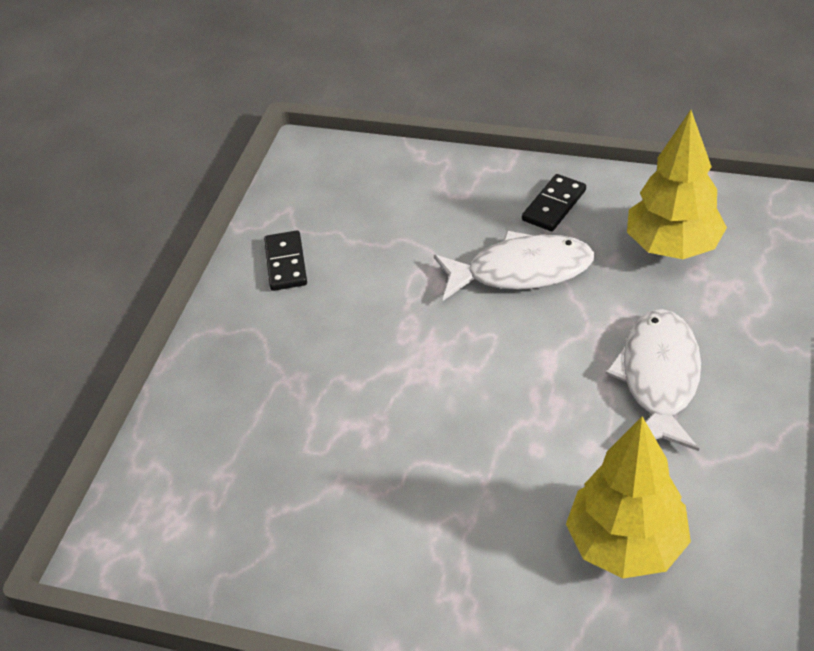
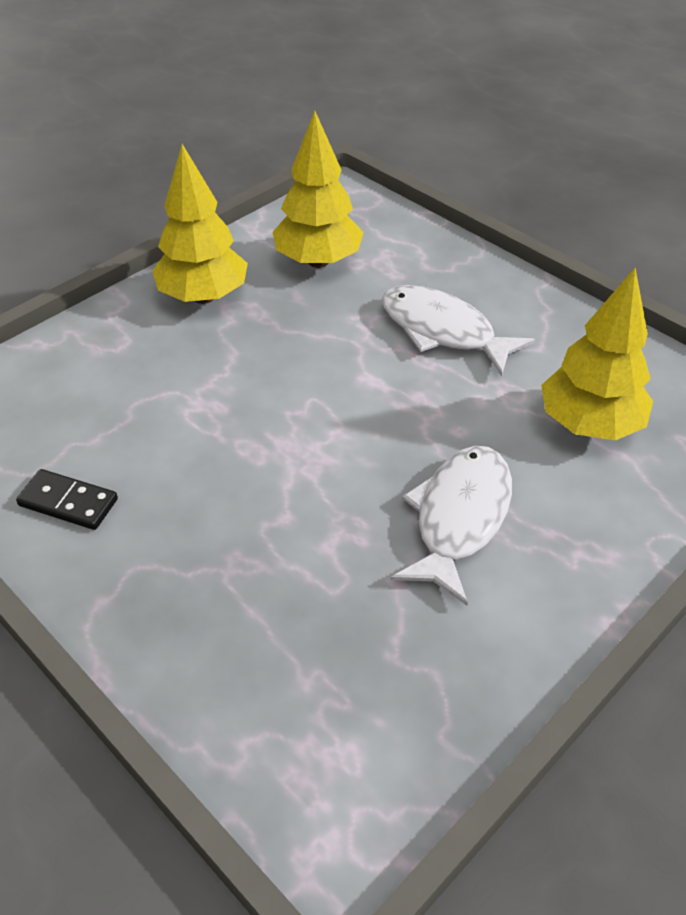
camera: 65 degrees left, 0 degrees up
(521, 271) = (257, 349): white fish -> white fish (459, 518)
(554, 205) = (204, 296): black domino -> yellow tree

